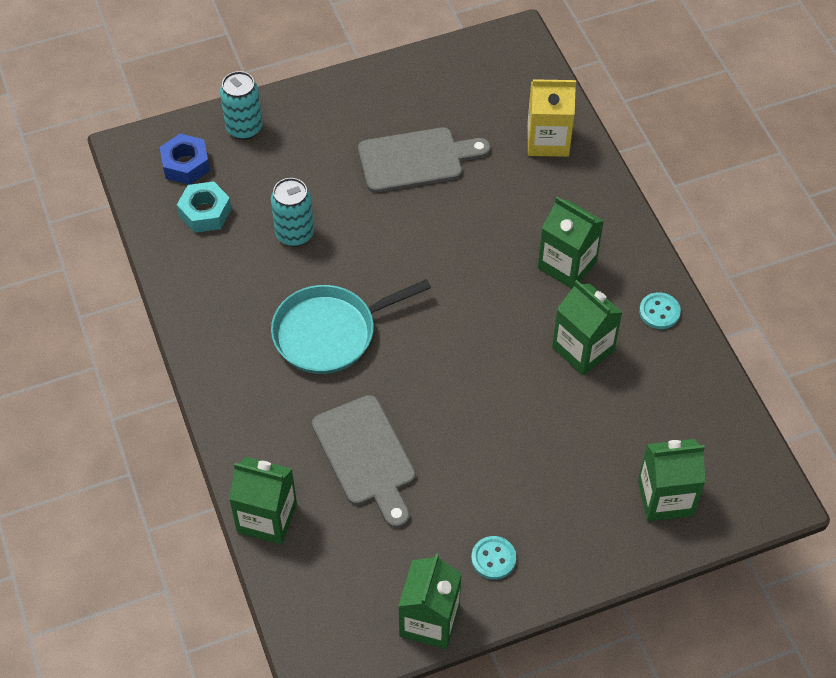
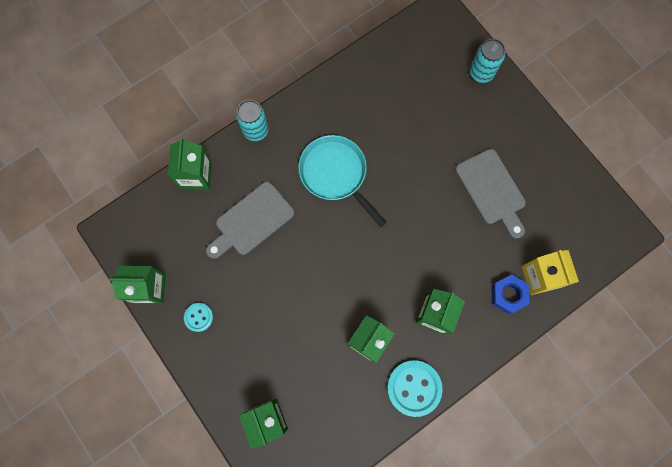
camera: 75 degrees right, 20 degrees up
(186, 165) = (439, 47): blue nut -> blue nut (508, 295)
(205, 212) = (405, 71): turquoise nut -> none
(294, 234) = (405, 130): turquoise can -> turquoise can (255, 130)
(659, 312) = (414, 388): turquoise button -> turquoise button, size x1.85

